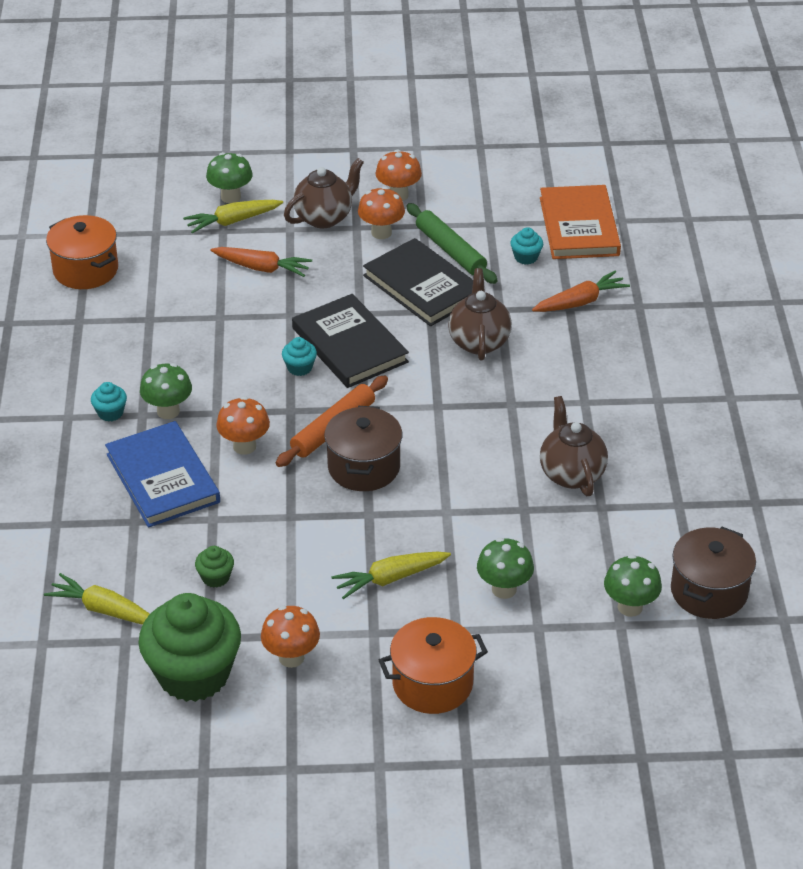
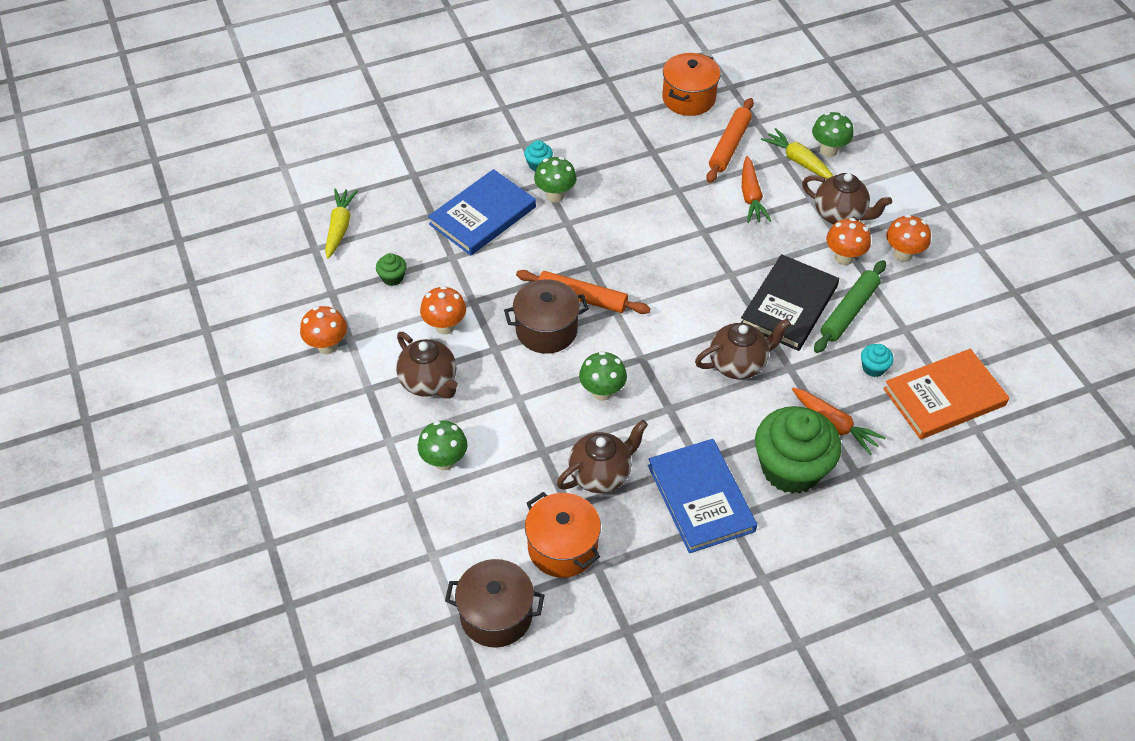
camera: 70 degrees right, 10 degrees up
(178, 261) = (729, 145): none -> orange rolling pin
(193, 674) = (294, 295): green cupcake -> green cupcake (791, 468)
(244, 446) = (537, 251): orange mushroom -> orange mushroom (445, 326)
(299, 367) = (643, 256): turquoise cupcake -> none
(350, 345) = (687, 279): black book -> none
(390, 578) = (429, 382): yellow carrot -> brown teapot
(432, 683) = (327, 440): orange pot -> orange pot (562, 547)
(627, 412) = (700, 498): none -> blue book
(630, 607) = (456, 557): green mushroom -> green mushroom (602, 392)

